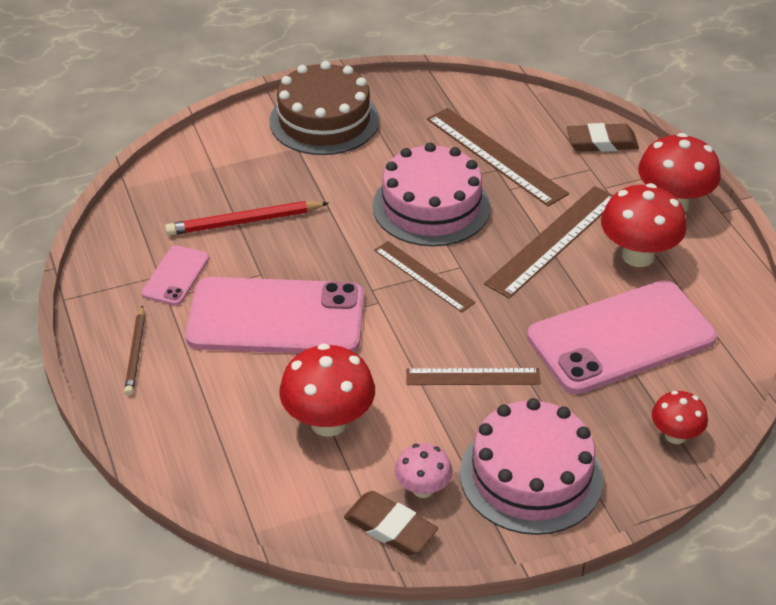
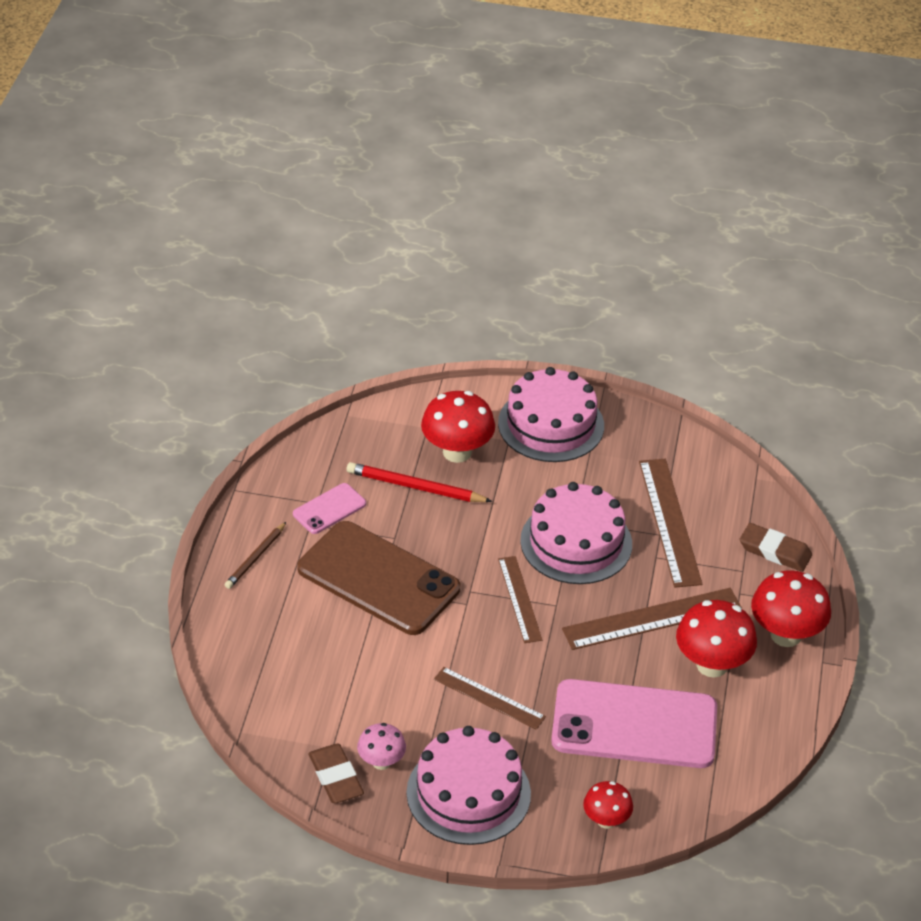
camera: 30 degrees right, 0 degrees up
(276, 318) = (378, 579): pink phone -> brown phone
(324, 120) = (551, 424): brown cake -> pink cake
(328, 422) = (353, 679): red mushroom -> red mushroom (457, 452)

